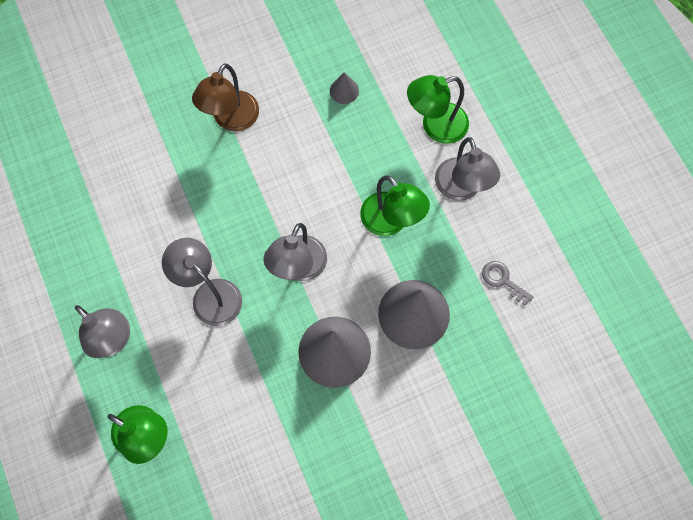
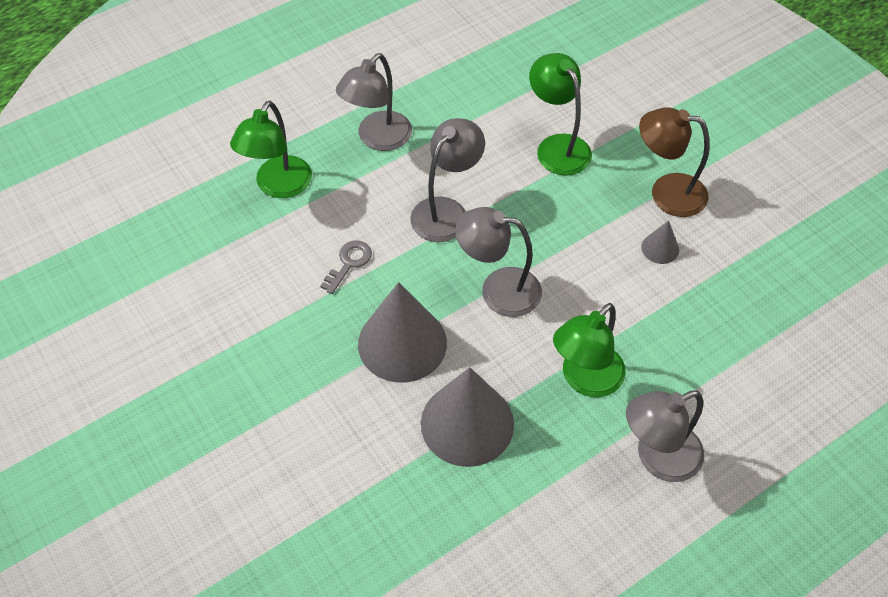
camera: 80 degrees right, 15 degrees down
(344, 90) = (750, 300): grey cone -> grey cone (660, 248)
(435, 126) = (739, 414): green lamp -> green lamp (557, 146)
(502, 280) = (538, 528): grey key -> grey key (349, 263)

